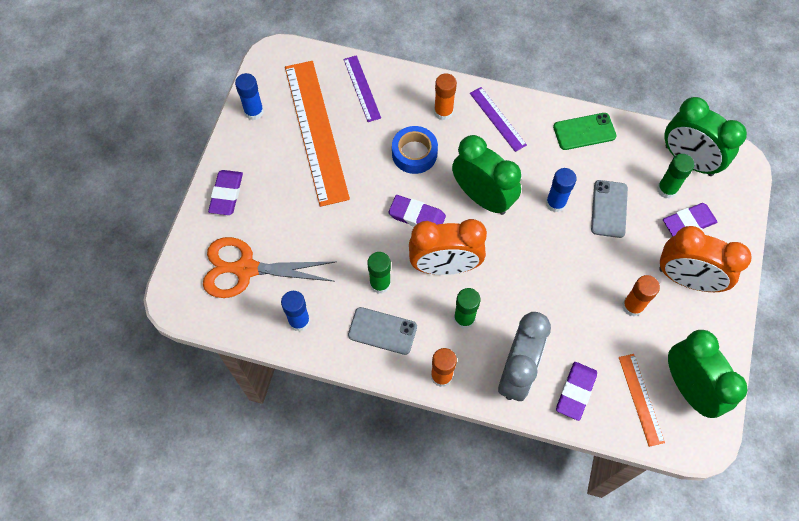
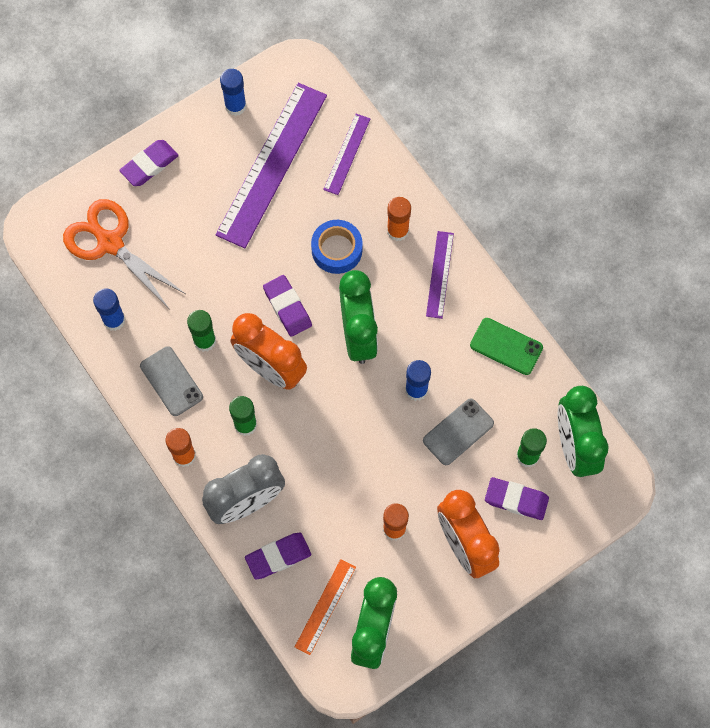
camera: 40 degrees right, 5 degrees up
(316, 131) = (272, 164): orange ruler -> purple ruler

